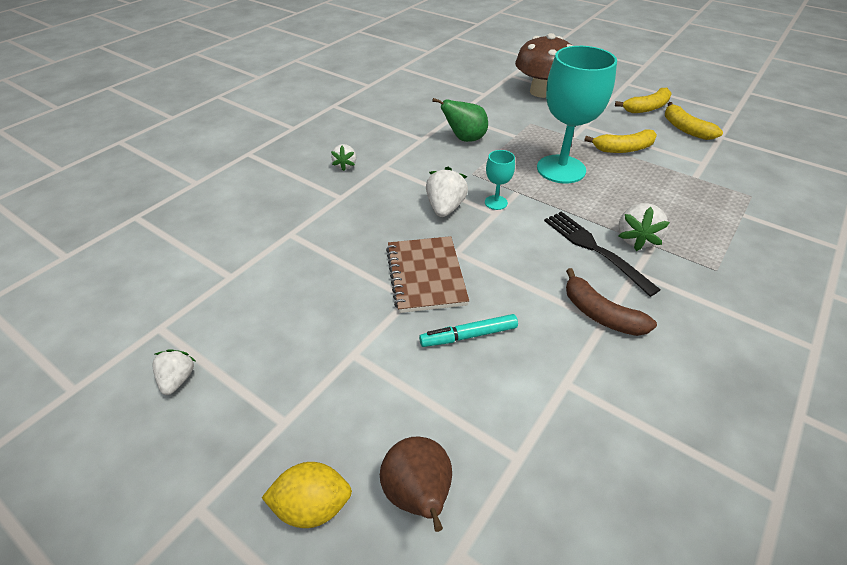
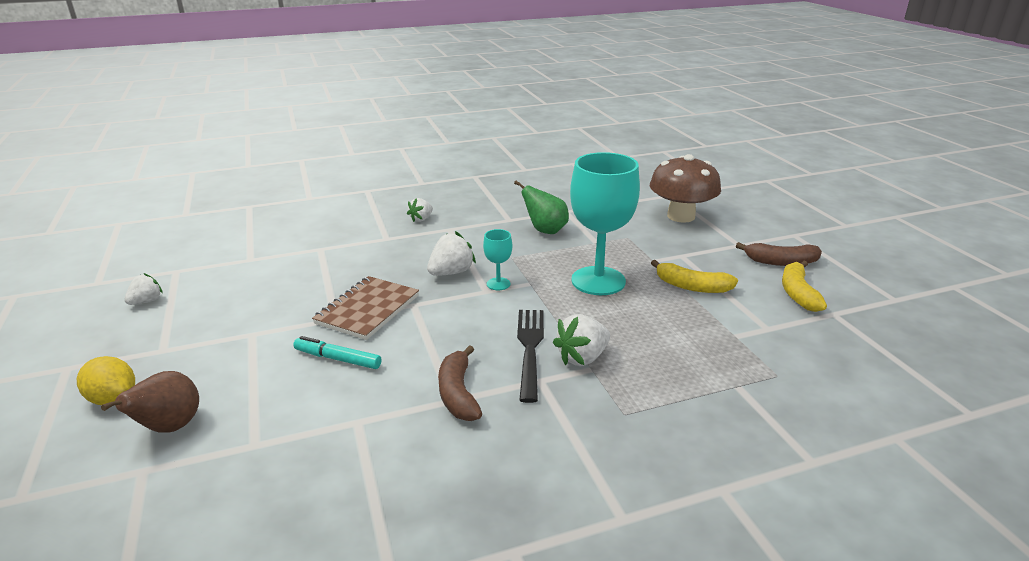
camera: 35 degrees right, 15 degrees down
(646, 108) = (780, 262): yellow banana -> brown banana

